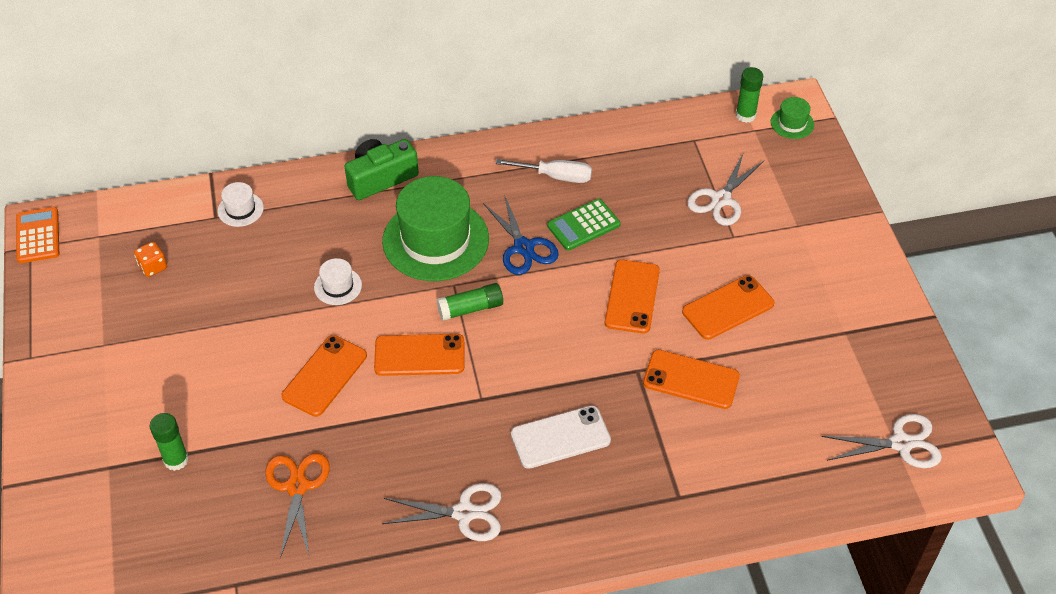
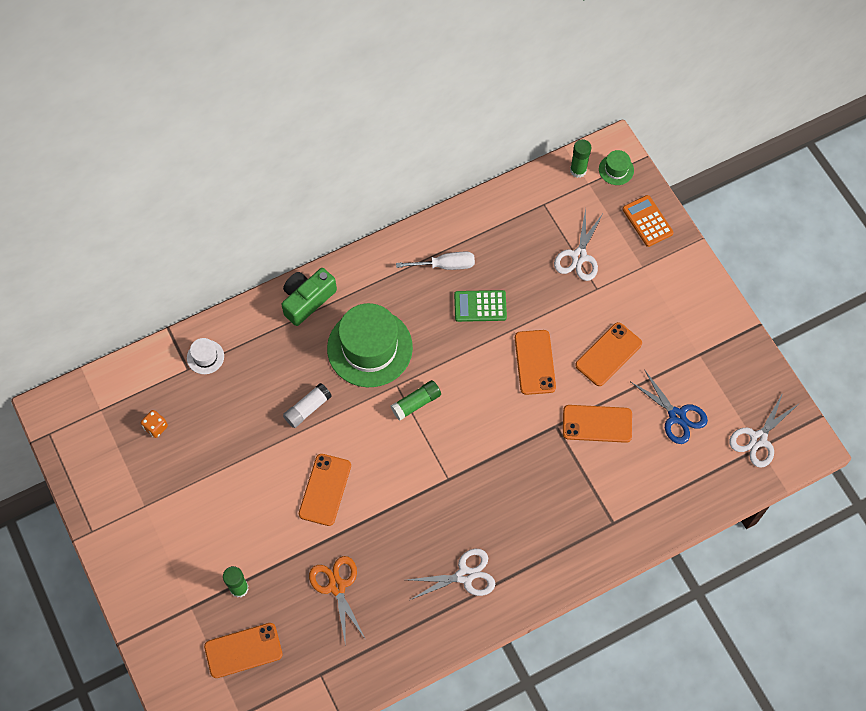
camera: 15 degrees left, 15 degrees up
(38, 236) = (51, 421): orange calculator -> orange calculator (647, 221)
(338, 286) = (307, 408): white hat -> white glue stick
(419, 355) = (390, 454): orange phone -> orange phone (243, 650)
(523, 247) = (440, 338): blue scissors -> blue scissors (677, 416)
(560, 437) = (515, 496): white phone -> none
(583, 225) = (480, 306): green calculator -> green calculator turned 45 degrees clockwise
(901, 443) = (758, 439): white scissors -> white scissors turned 150 degrees clockwise

